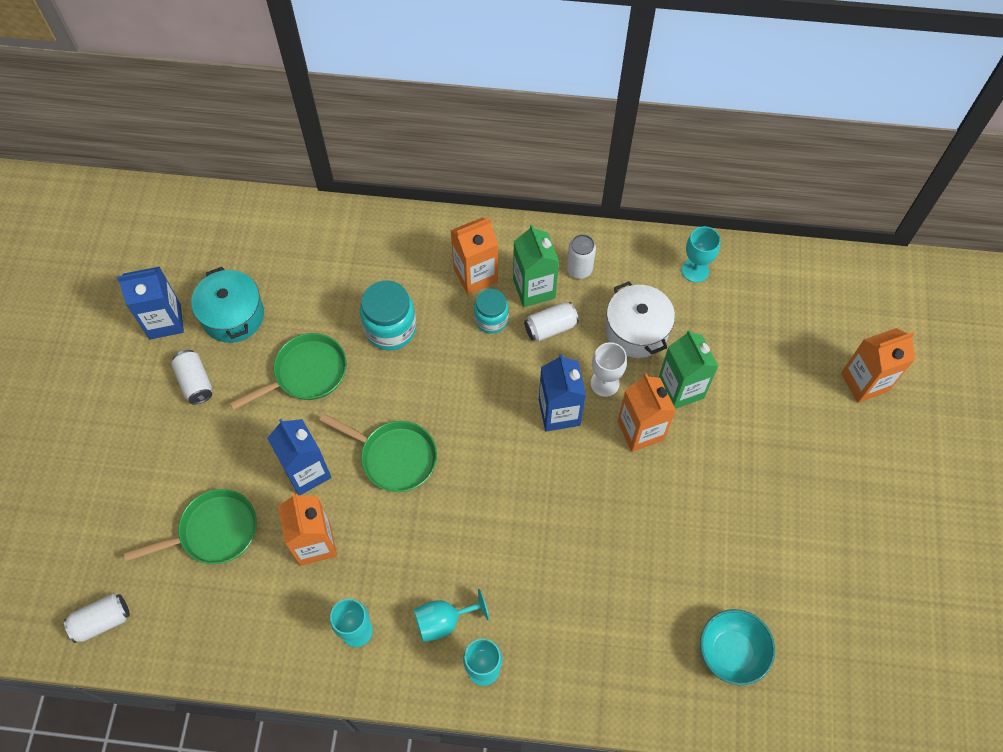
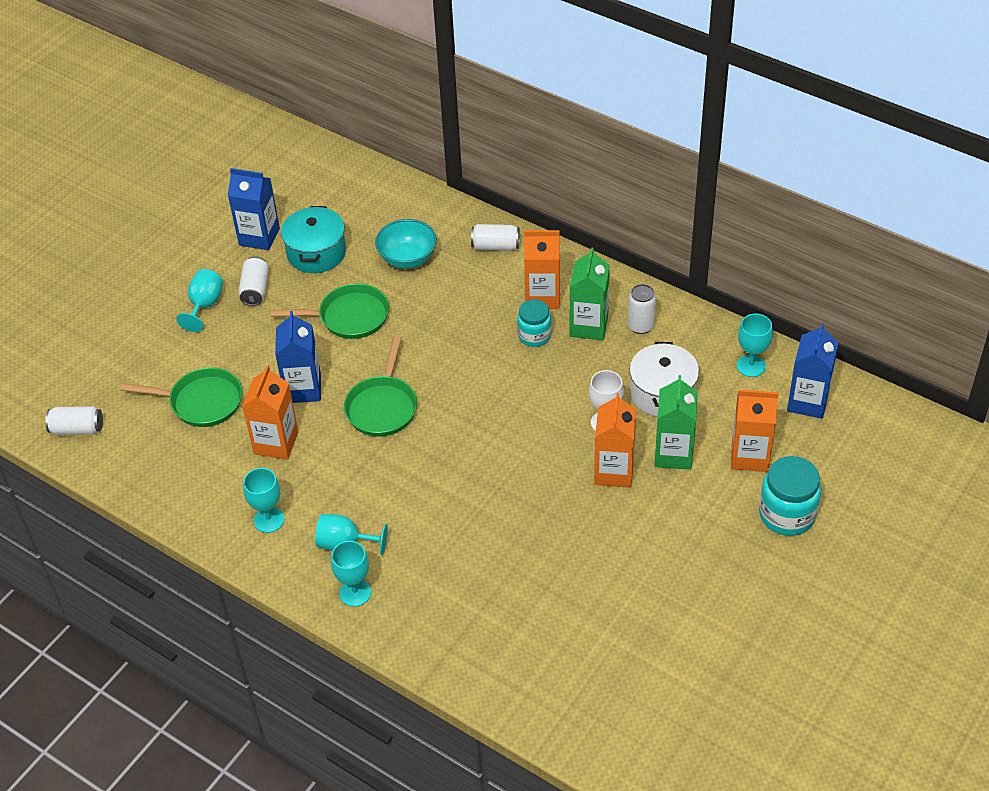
camera: 30 degrees right, 15 degrees down
(153, 421) = (204, 305): none -> turquoise goblet
(390, 329) = (441, 310): turquoise jar -> turquoise jar (787, 514)
(394, 457) = (382, 407): green pan -> green pan turned 45 degrees clockwise
(550, 327) = (584, 361): white can -> white can (495, 246)
(559, 412) = (548, 429): blue carton -> blue carton (808, 402)
(731, 652) = (582, 676): turquoise bowl -> turquoise bowl (407, 258)
(864, 382) = (859, 517): orange carton -> orange carton (750, 456)

